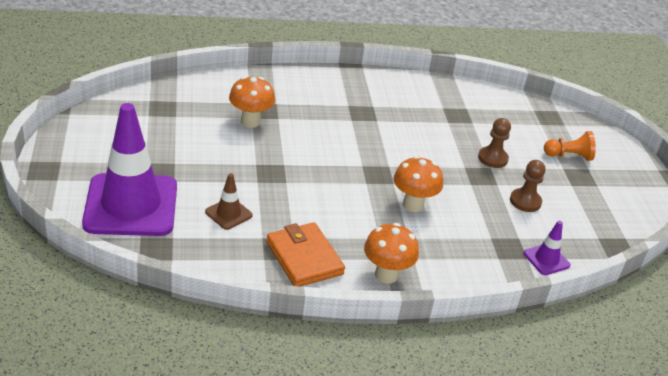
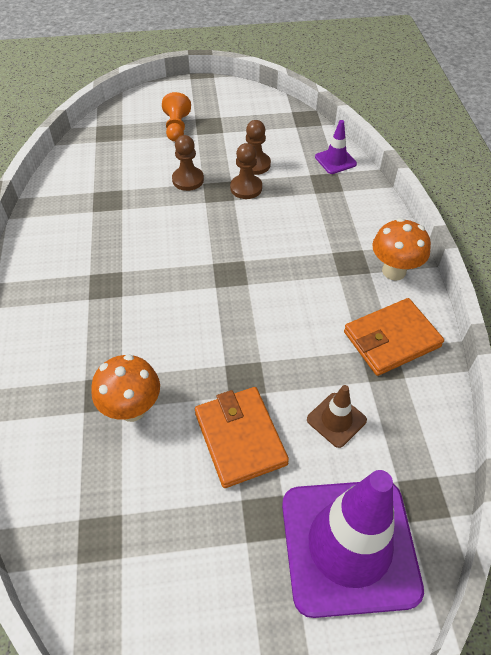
camera: 85 degrees left, 15 degrees up
(220, 166) = (240, 438): none -> orange wallet
(413, 205) = (278, 246): orange mushroom -> none
(488, 192) = (246, 188): none -> brown pawn

